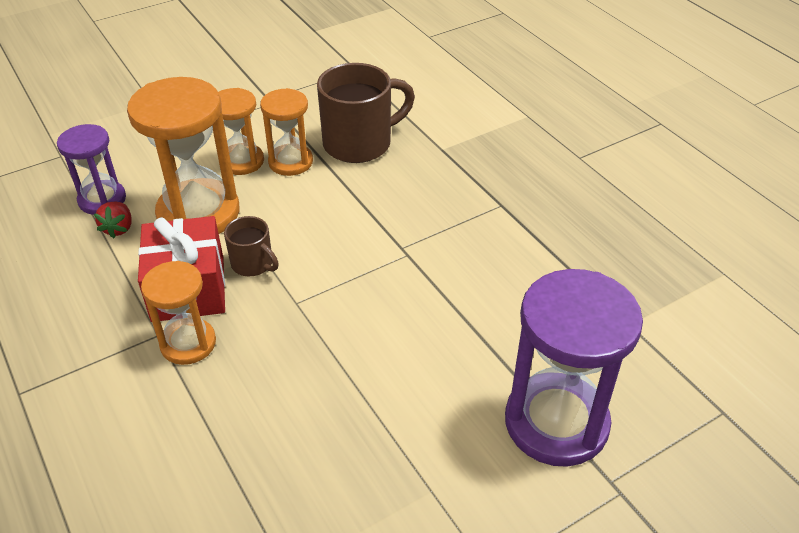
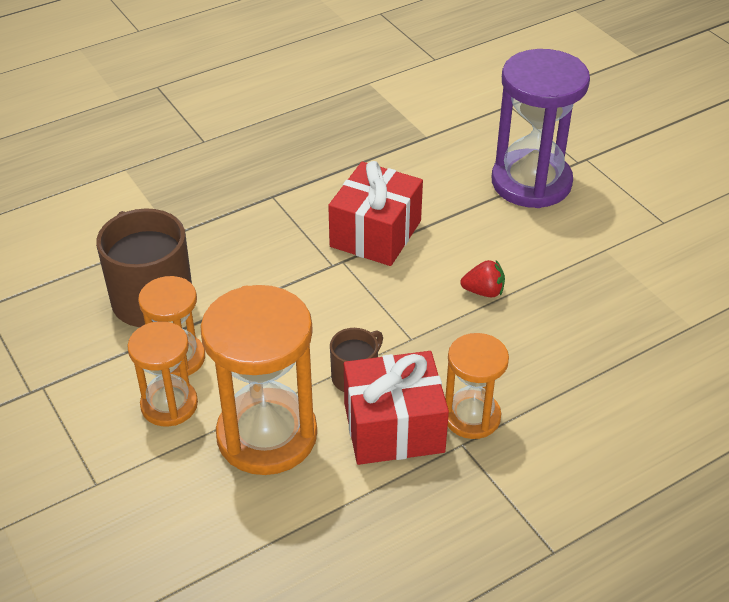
camera: 90 degrees left, 0 degrees up
(102, 200) = (231, 542): purple hourglass -> none
(118, 228) = (290, 512): red strawberry -> red strawberry (483, 291)
(449, 278) = (376, 234): none -> red gift

